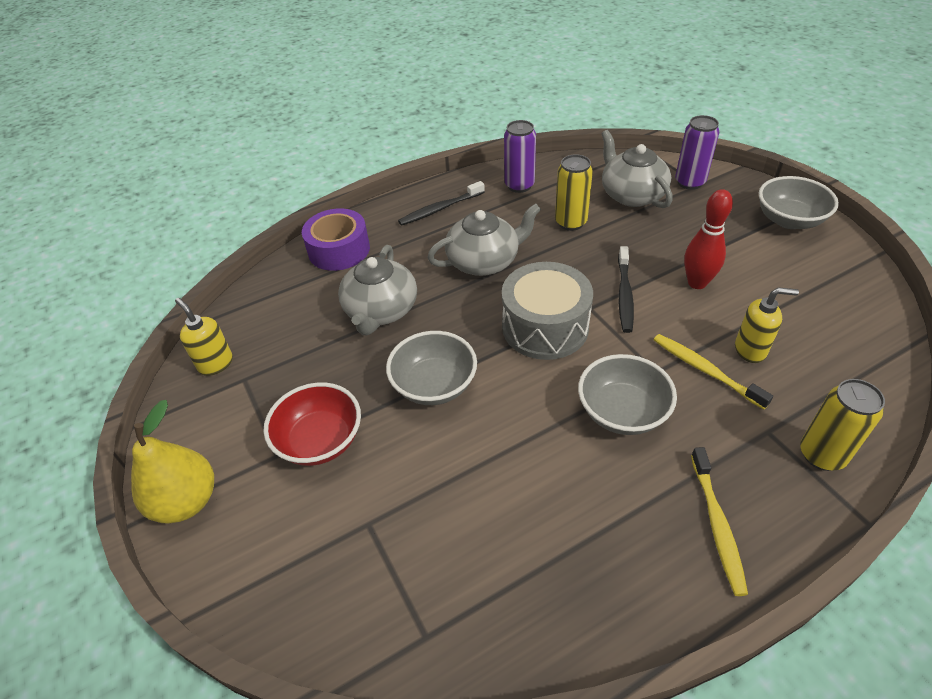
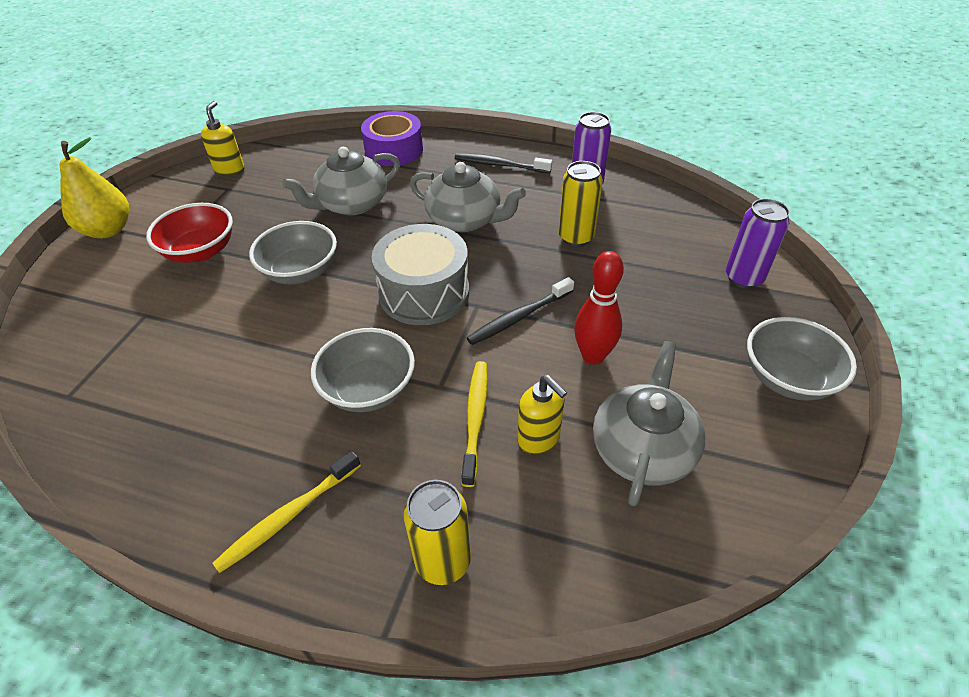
camera: 45 degrees right, 0 degrees up
(631, 195) = (667, 252): grey teapot -> grey teapot (642, 449)

